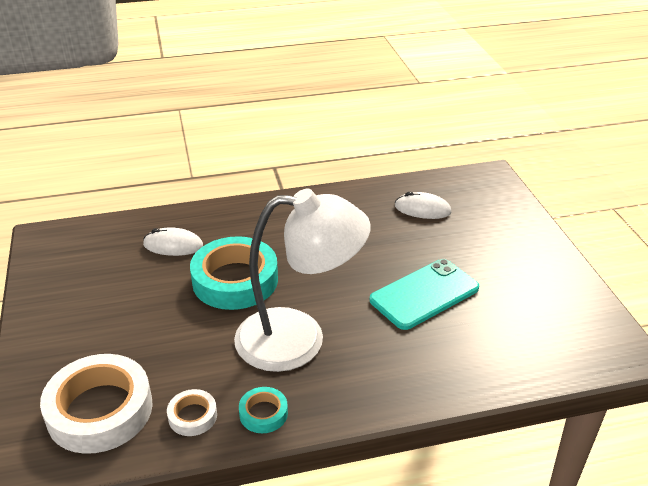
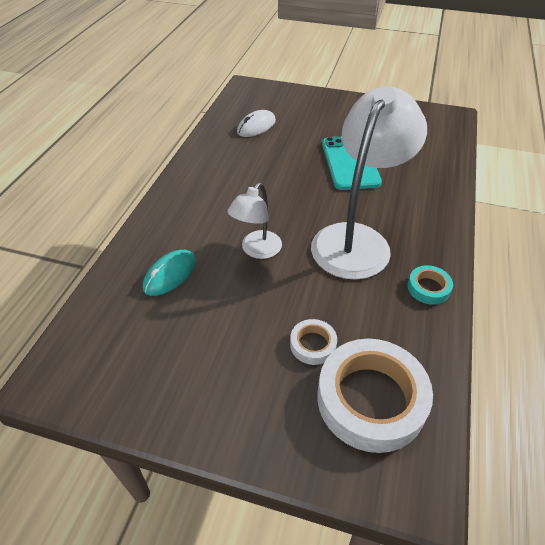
camera: 60 degrees left, 10 degrees up
(173, 245) = (170, 274): white mouse -> turquoise mouse
(192, 416) = (411, 332): white tape -> white tape (313, 344)
(235, 280) = (257, 250): turquoise tape -> white lamp

